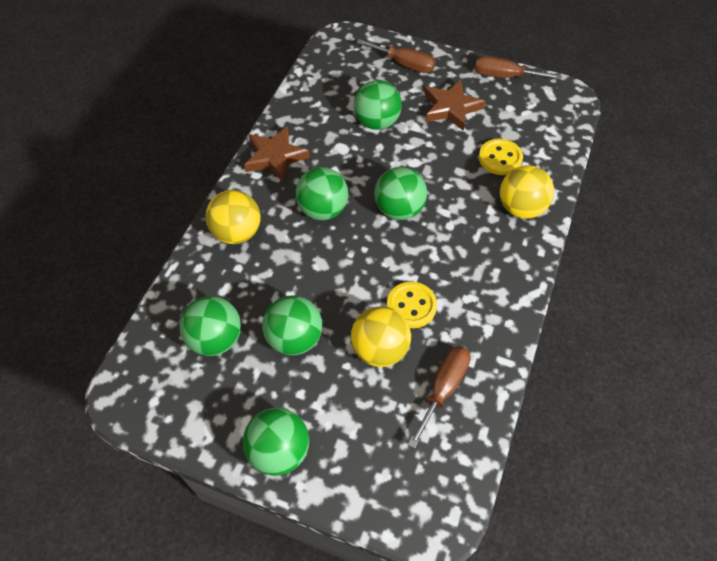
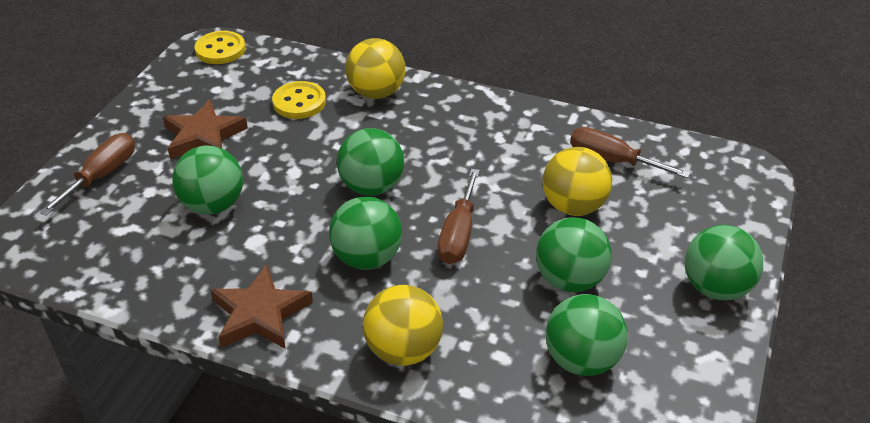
camera: 90 degrees left, 15 degrees down
(411, 306) = (513, 180): yellow button -> yellow button (220, 50)
(504, 76) = (159, 89): brown screwdriver -> brown screwdriver (458, 234)

